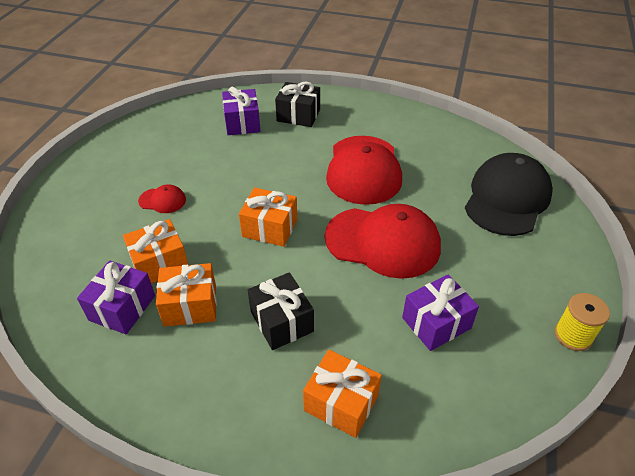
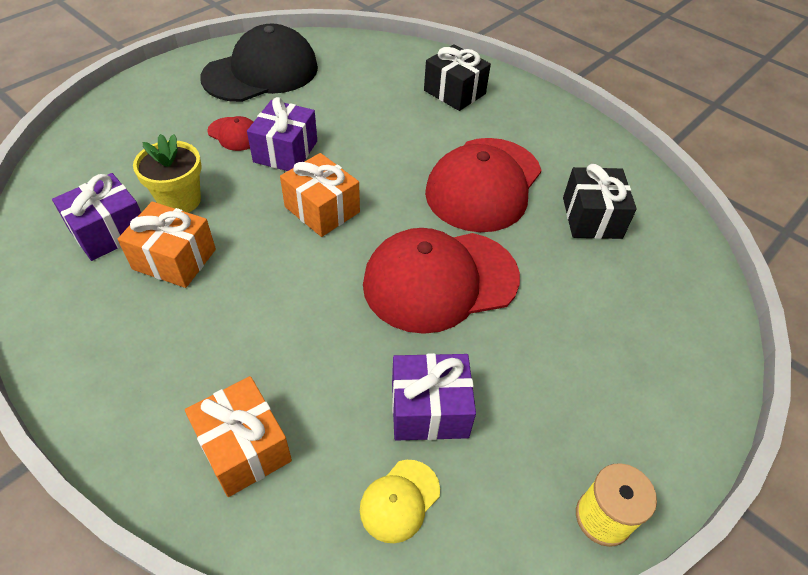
camera: 25 degrees right, 5 degrees up
(160, 263) = (180, 200): orange gift -> yellow flower pot
(242, 123) = (383, 79): purple gift -> purple gift (285, 151)
(282, 321) = (253, 321): black gift -> black gift (592, 217)
(383, 242) = (440, 280): red cap -> red cap turned 120 degrees clockwise
(460, 384) = (399, 500): none -> yellow cap
(507, 198) = (648, 293): black cap -> black cap (261, 72)

